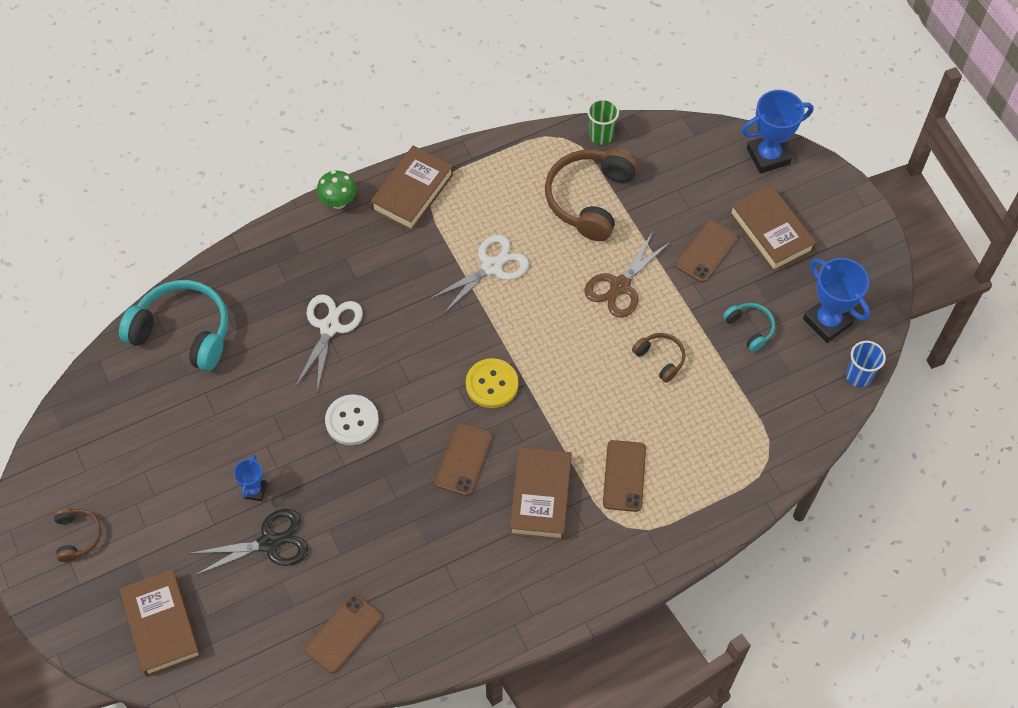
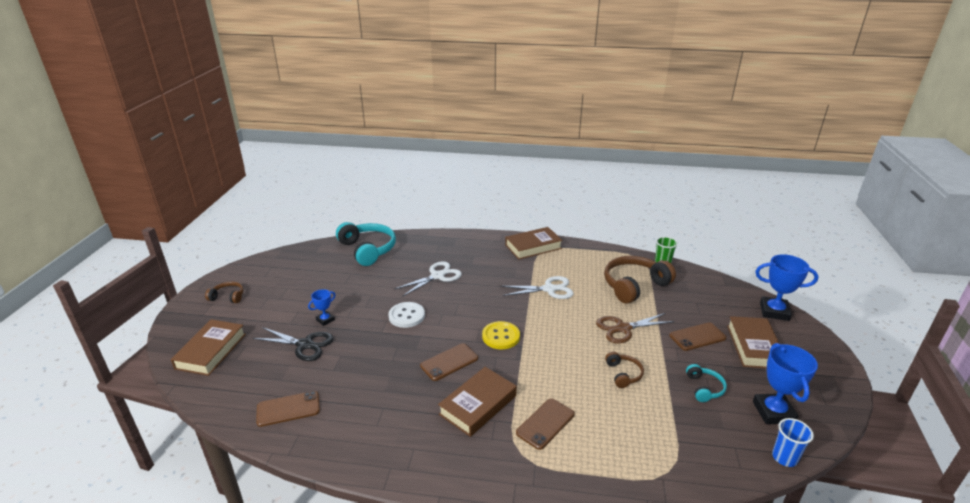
camera: 35 degrees right, 30 degrees down
(78, 536) = (228, 297): brown headphones -> brown headphones turned 105 degrees counterclockwise
(338, 202) = (491, 236): green mushroom -> none

